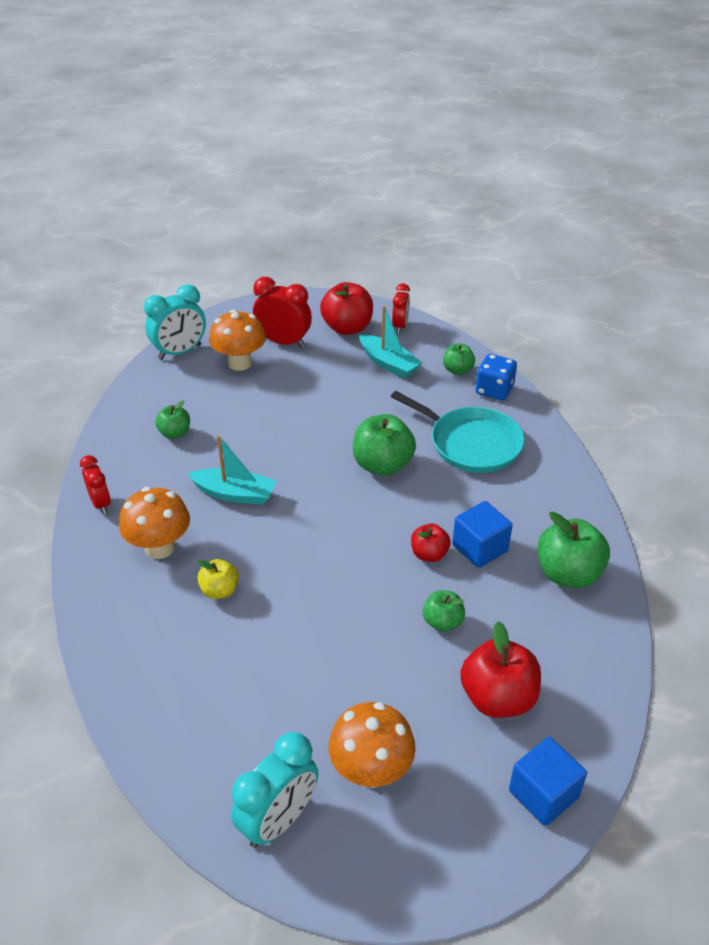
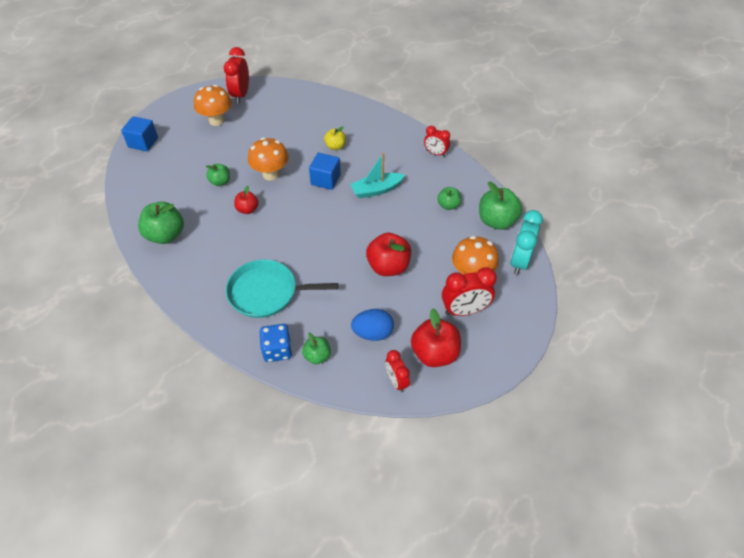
camera: 145 degrees right, 10 degrees up
(160, 547) = (383, 149): orange mushroom -> orange mushroom (271, 174)
(278, 820) = (241, 95): turquoise clock -> red clock
(382, 465) = (311, 248): green apple -> green apple (496, 221)
(388, 363) = (373, 333): turquoise boat -> blue egg
(480, 548) = (222, 226): blue cube -> blue cube (325, 180)
(498, 698) = (177, 164): red apple -> red apple (388, 267)

